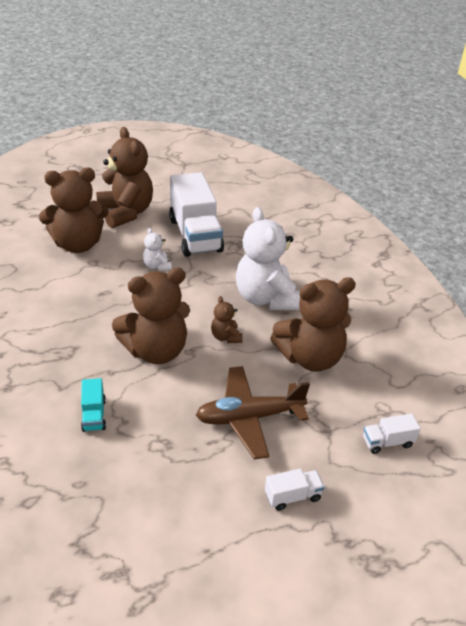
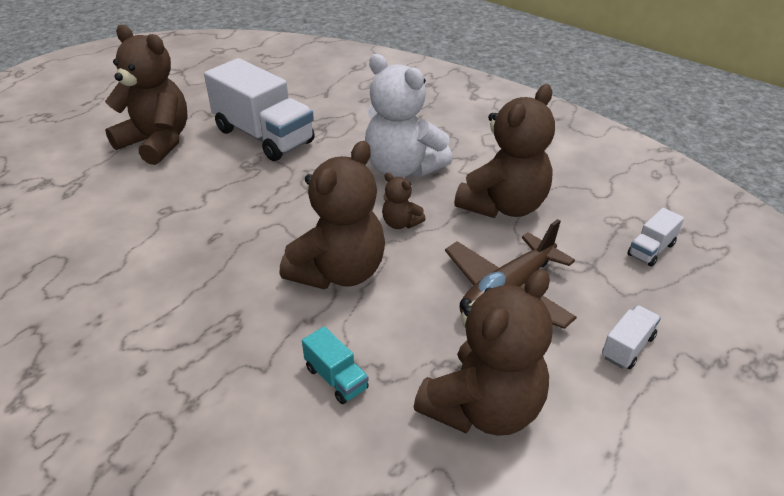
camera: 30 degrees left, 0 degrees up
(78, 244) = (127, 198): brown teddy bear -> brown teddy bear (483, 407)
(157, 266) = (251, 183): white teddy bear -> none

